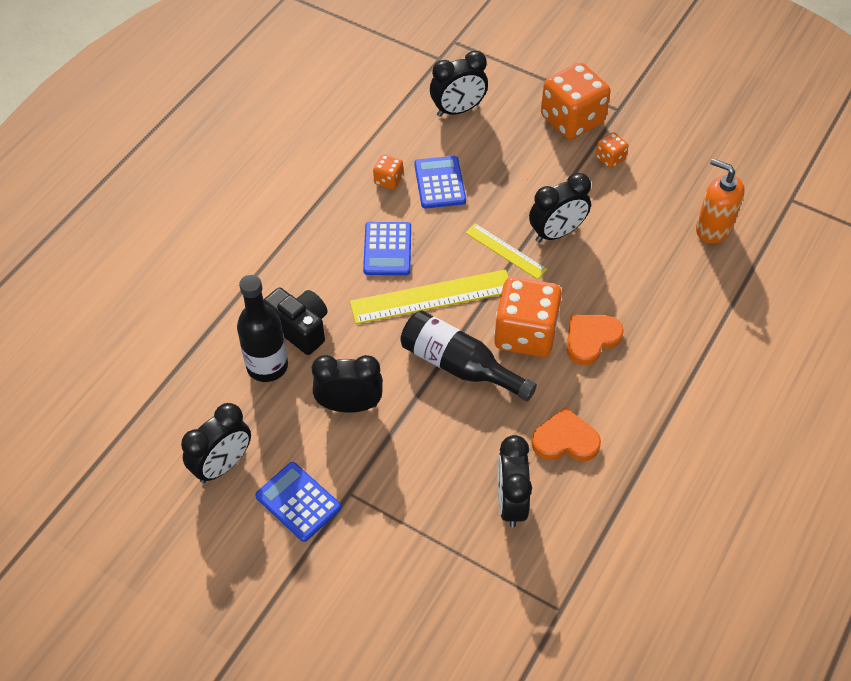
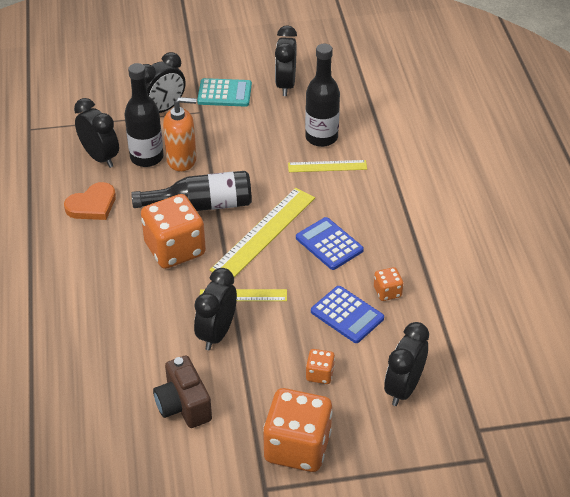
camera: 140 degrees right, 10 degrees down
(298, 502) = (224, 93): blue calculator -> turquoise calculator
(300, 328) = (327, 166): black camera -> yellow ruler
(349, 405) = (248, 147): black clock -> black clock (163, 109)
(462, 466) = (146, 157): none -> black bottle
(591, 339) = (124, 273): orange heart -> none
(610, 158) = (229, 429): orange dice -> orange dice (319, 374)
(630, 195) = (183, 405): none -> brown camera
(713, 229) = (88, 420): orange soap dispenser -> orange soap dispenser (182, 160)

